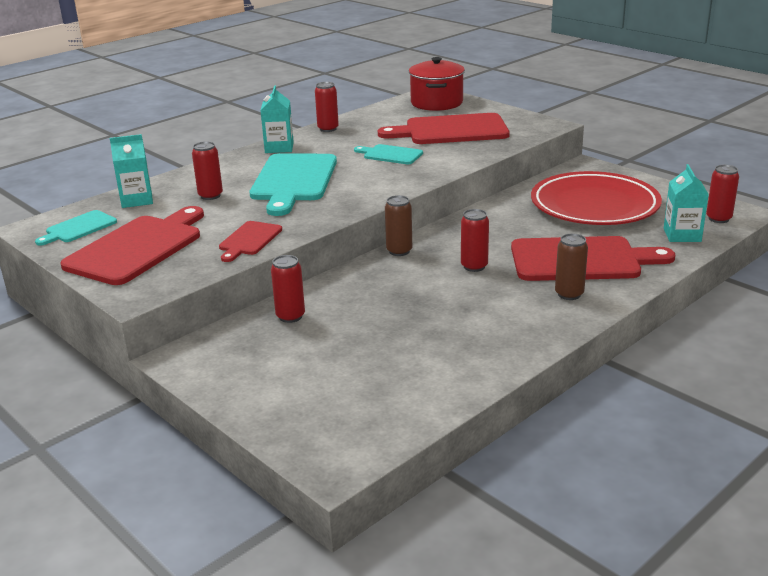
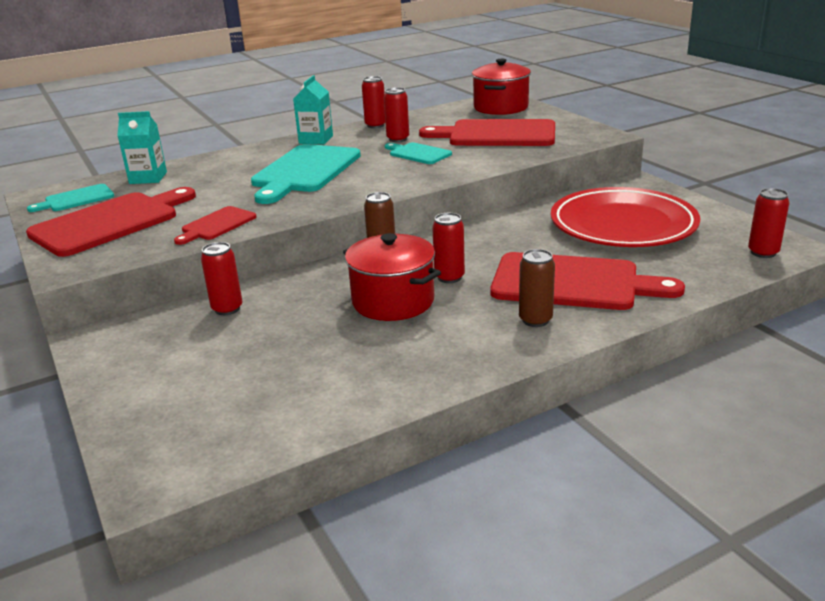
camera: 15 degrees right, 0 degrees up
(210, 196) = (216, 179): red can -> red can (398, 139)
(438, 292) = (393, 301): none -> red pot
(682, 235) = (708, 267): turquoise carton -> none

